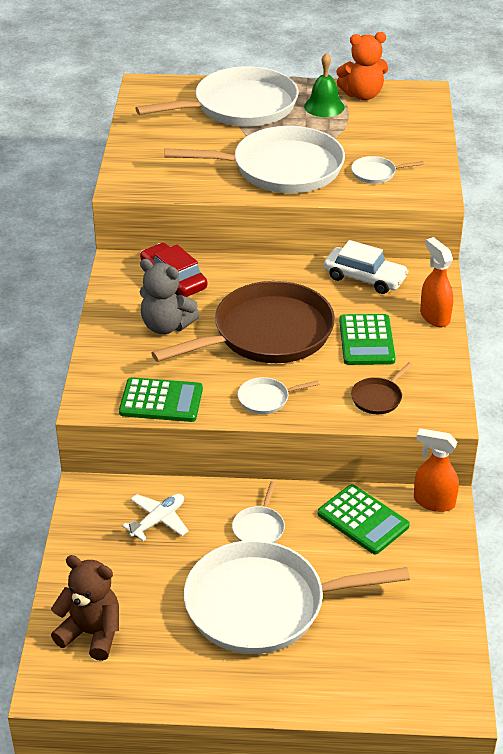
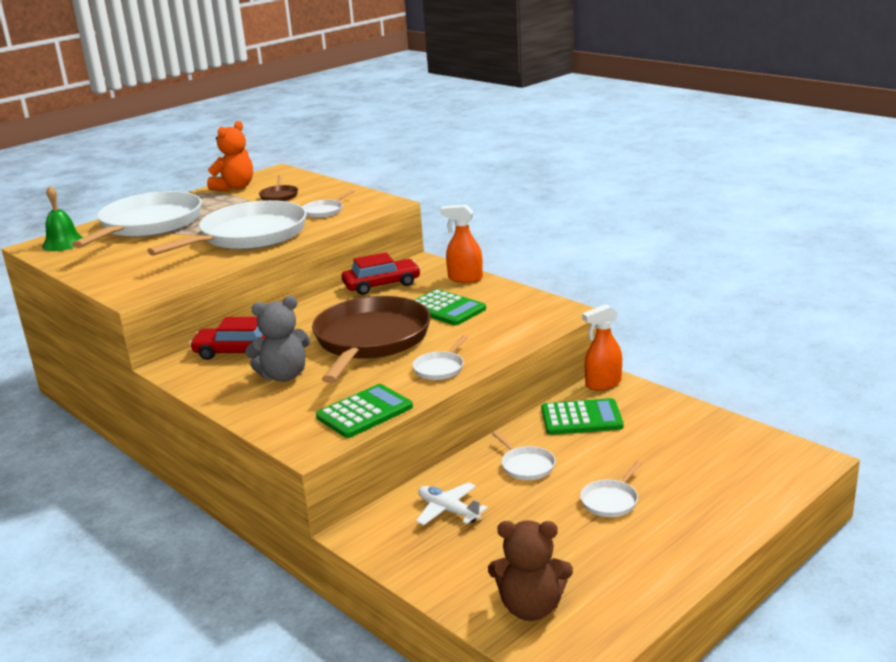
camera: 45 degrees left, 15 degrees down
(91, 633) = (531, 607): brown teddy bear -> brown teddy bear turned 150 degrees counterclockwise
(158, 521) = (448, 510): white plane -> white plane turned 45 degrees counterclockwise
(262, 605) = (611, 501): white pan -> white pan, size x0.40
(324, 106) = (217, 201): green bell -> green bell (63, 243)
(364, 278) = (382, 285): white car -> red car
(378, 398) = (511, 327): brown pan -> brown pan (279, 196)

